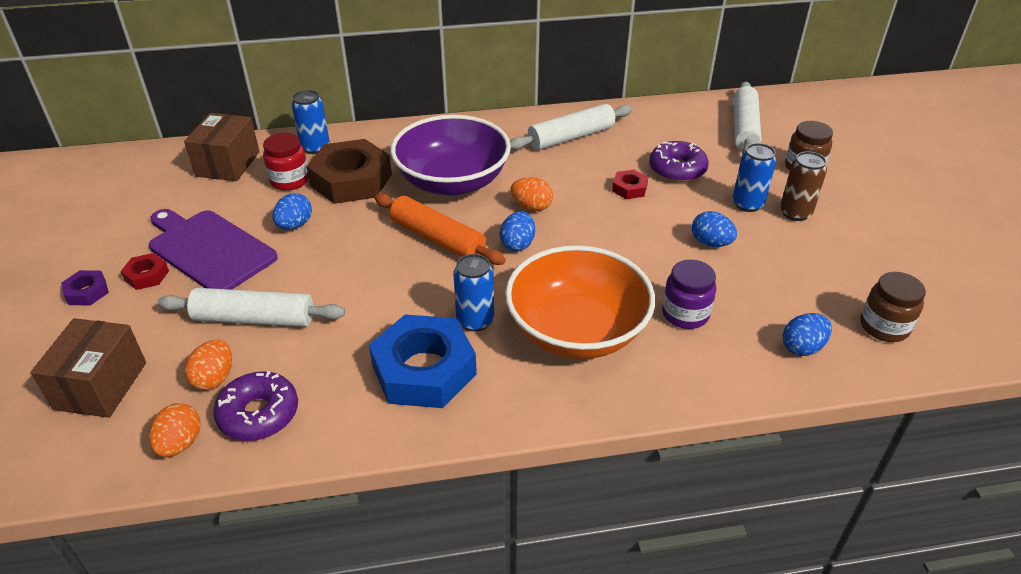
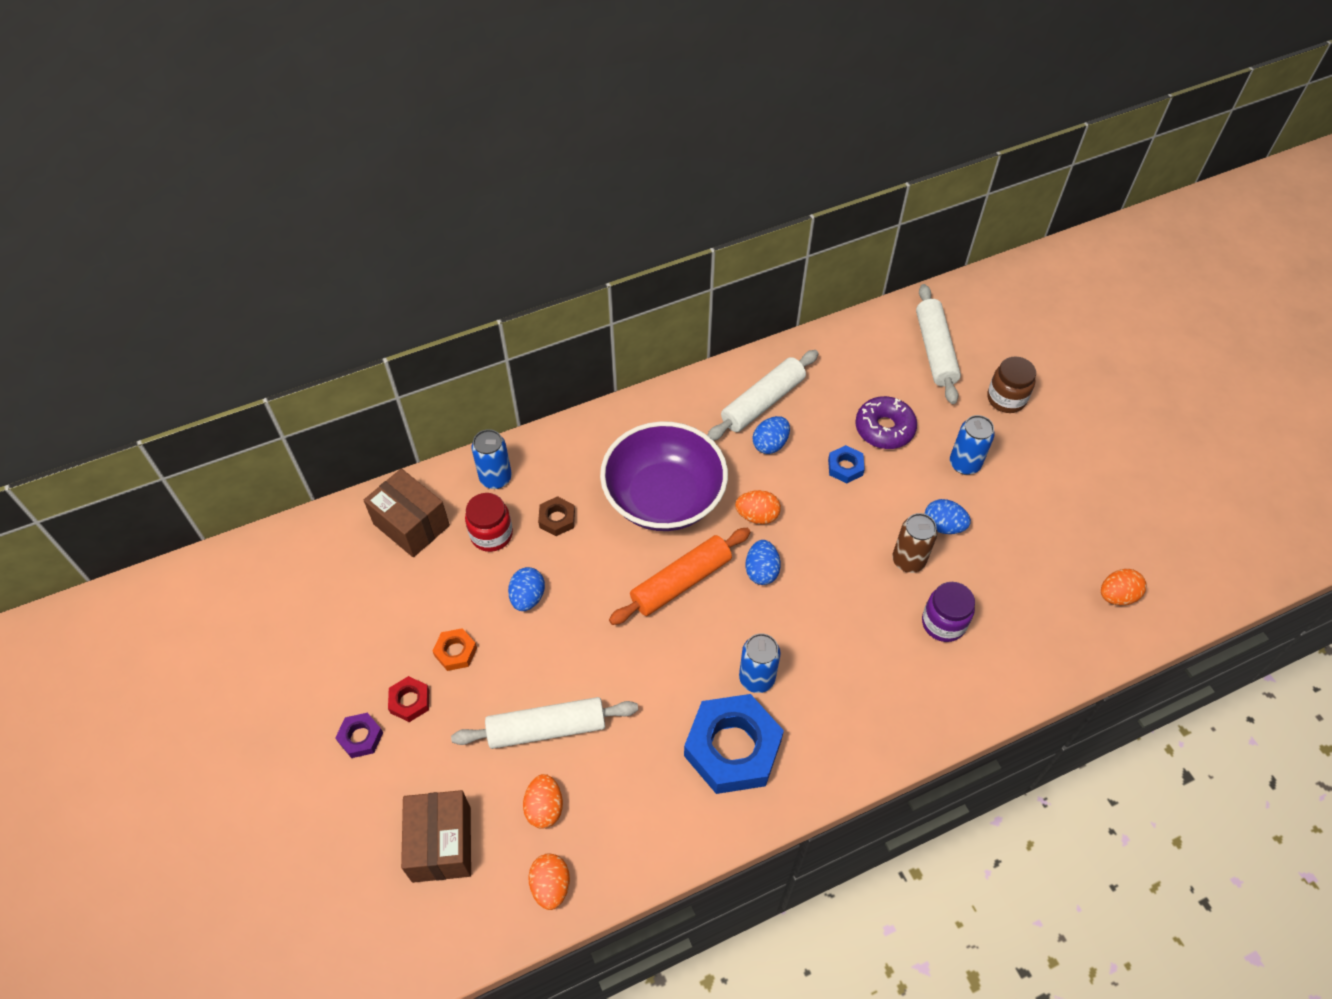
camera: 15 degrees left, 15 degrees up
(209, 250) = (455, 652): purple cutting board -> orange nut
(228, 164) = (411, 525): brown box -> brown box turned 45 degrees counterclockwise
(259, 414) = (605, 836): purple donut -> none
(351, 180) = (557, 519): brown nut -> brown nut, size x0.45
(438, 239) = (680, 582): orange rolling pin -> orange rolling pin turned 60 degrees counterclockwise
(577, 331) = (853, 667): orange bowl -> none
(629, 188) = (845, 467): red nut -> blue nut
(795, 213) = (1011, 466): brown can -> brown can (908, 560)
(802, 347) = (1053, 637): blue egg -> blue egg (770, 444)
(884, 327) = (1117, 596): brown jar -> orange egg

